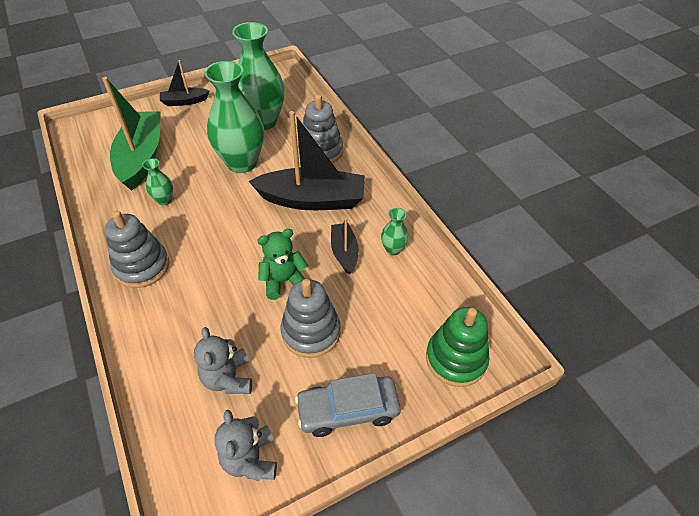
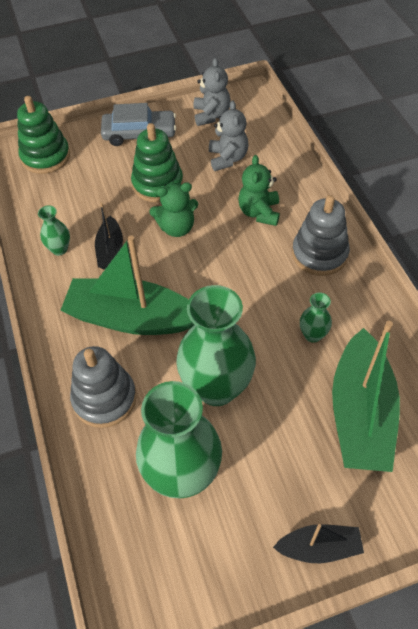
camera: 170 degrees left, 5 degrees up
(196, 306) = (259, 212): none -> green teddy bear
(311, 332) = (157, 184): grey stacking toy -> green stacking toy
(312, 200) = (131, 318): black boat -> green boat

